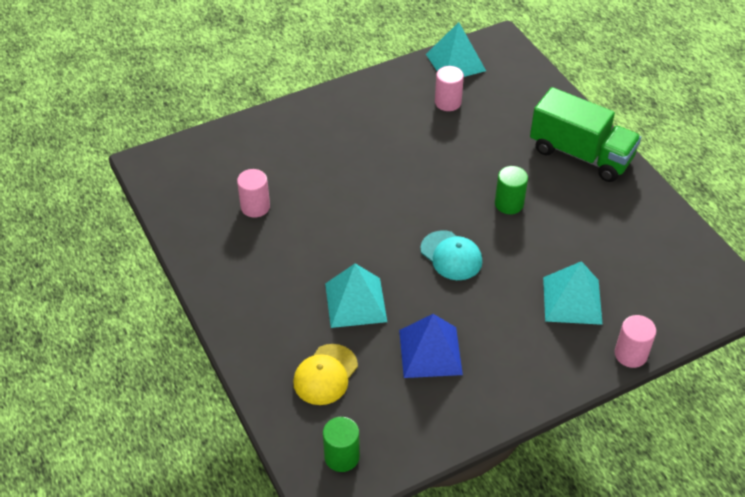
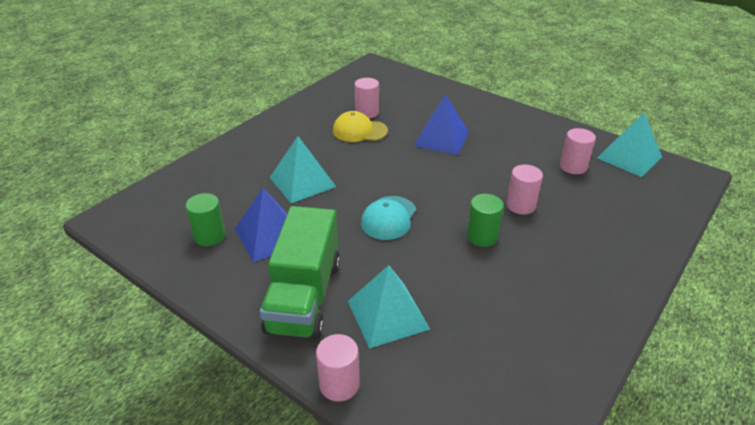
camera: 65 degrees right, 10 degrees down
(325, 375) = (220, 188): yellow cap -> yellow cap (359, 131)
(342, 456) = (142, 218): green cylinder -> green cylinder (209, 236)
(346, 168) = (441, 138): none -> blue pyramid
(482, 161) = (521, 205): none -> pink cylinder
(580, 154) = (600, 269): green truck -> green truck (304, 296)

